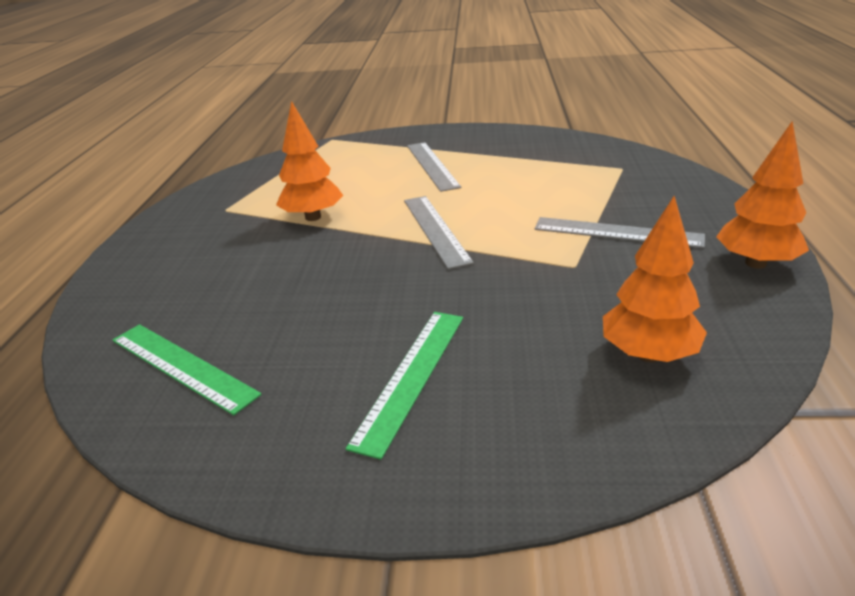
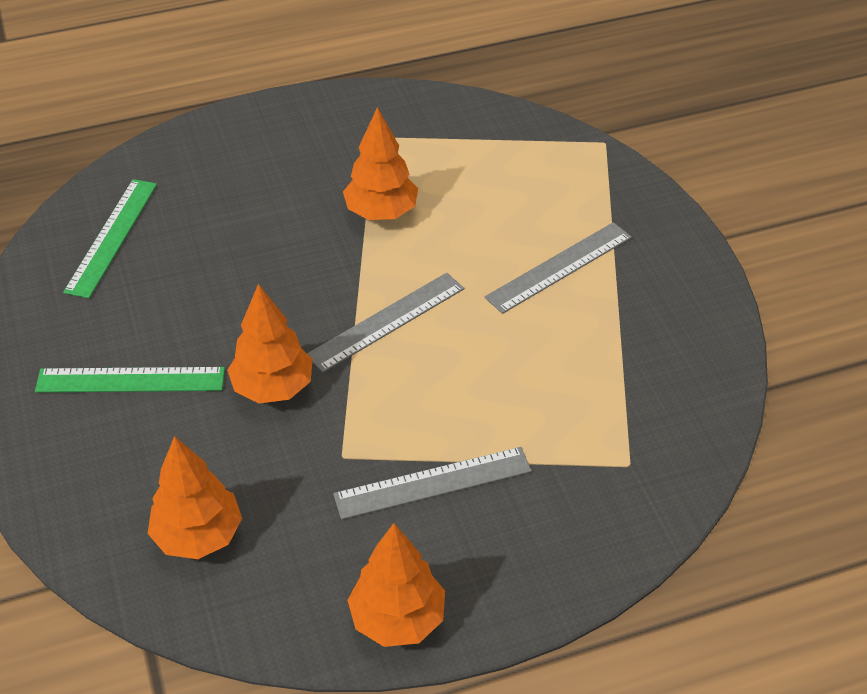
camera: 65 degrees right, 15 degrees up
(476, 290) = (273, 387): none -> orange tree
(617, 232) = (433, 483): grey ruler -> grey ruler turned 75 degrees clockwise

